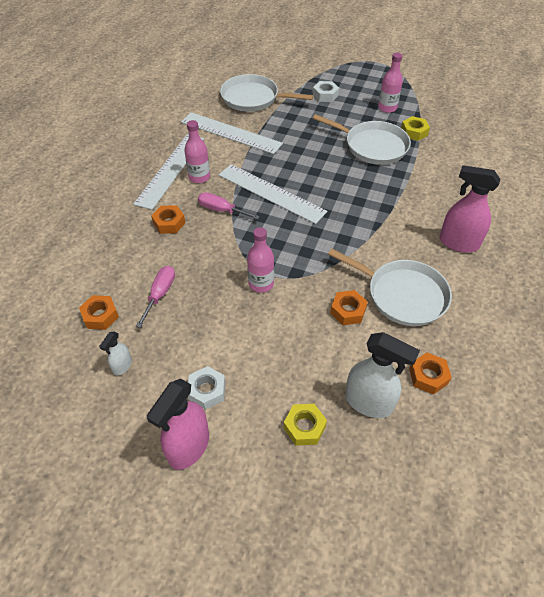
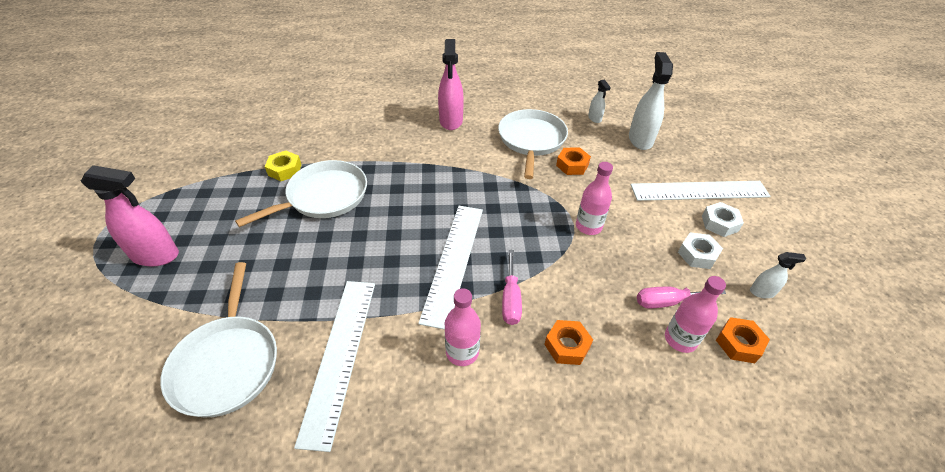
camera: 115 degrees left, 5 degrees down
(170, 170) = (465, 400): white ruler -> white ruler (699, 191)
(188, 447) = (768, 216): pink spray bottle -> pink spray bottle (155, 255)
(304, 427) = (689, 163): yellow nut -> none
(325, 95) = (206, 269): white nut -> white nut (697, 254)
(373, 146) = (324, 196): white pan -> white pan turned 45 degrees clockwise
(387, 108) = (233, 200): pink bottle -> pink bottle (680, 339)
(428, 376) = (594, 118): orange nut -> white spray bottle

